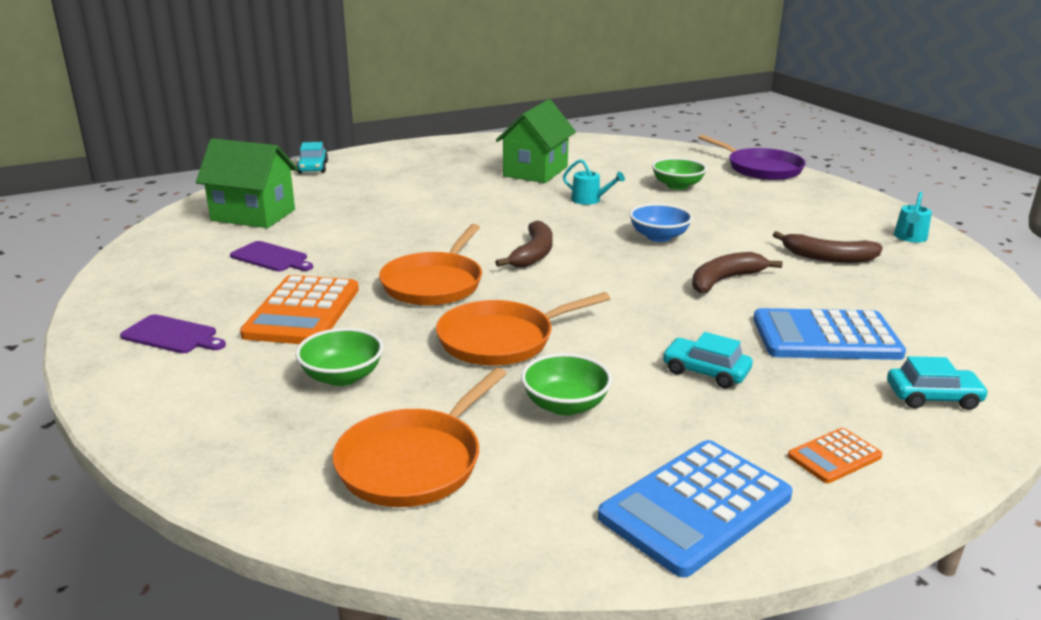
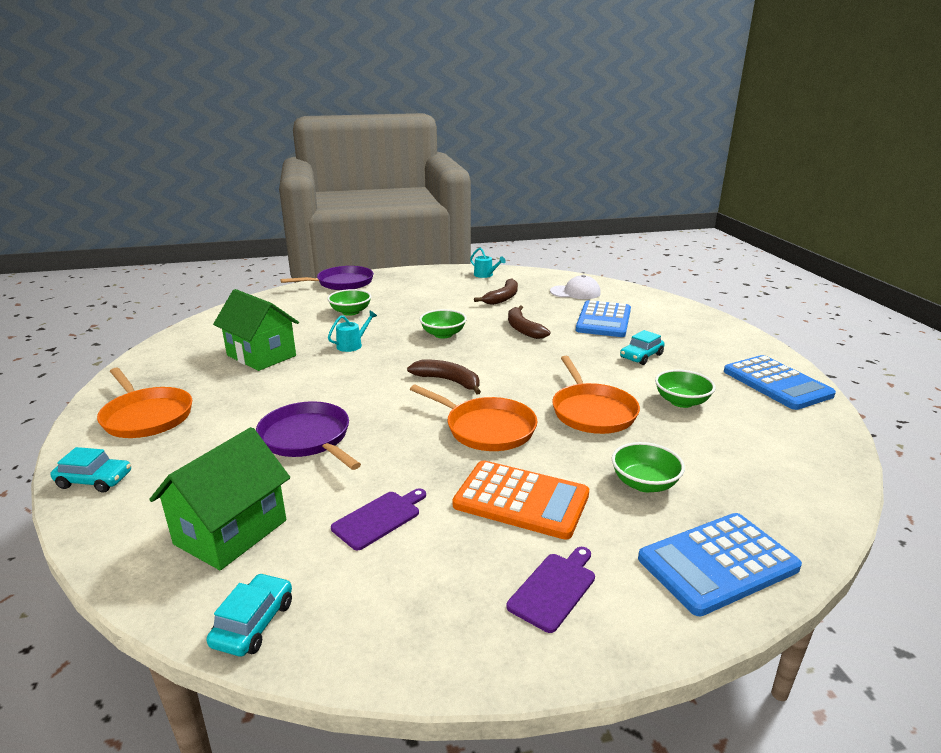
camera: 75 degrees left, 0 degrees up
(197, 420) = (717, 563): none -> blue calculator
(388, 214) = (307, 438): none -> purple pan
(414, 462) = (756, 460): orange pan -> orange pan (146, 416)
(659, 237) = (443, 334): blue bowl -> green bowl
(834, 456) = (724, 344): orange calculator -> none
(927, 308) = (575, 292): none -> white cap
(933, 397) = (667, 313): turquoise car -> turquoise car (253, 623)

